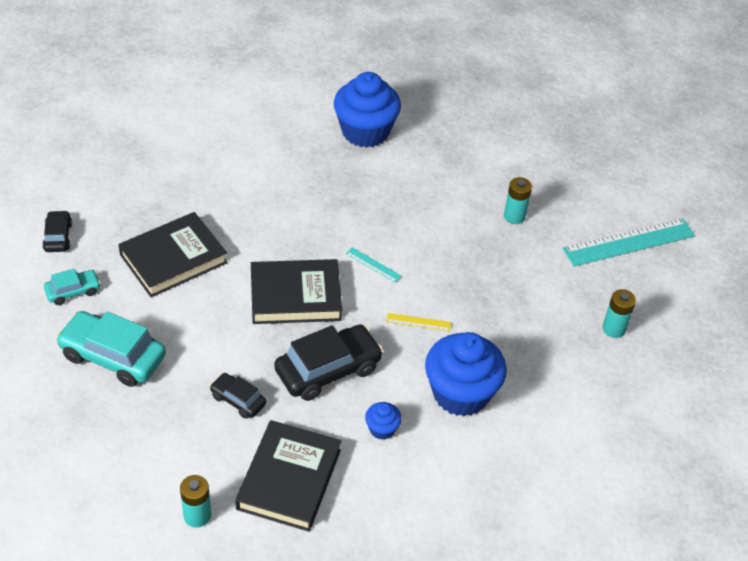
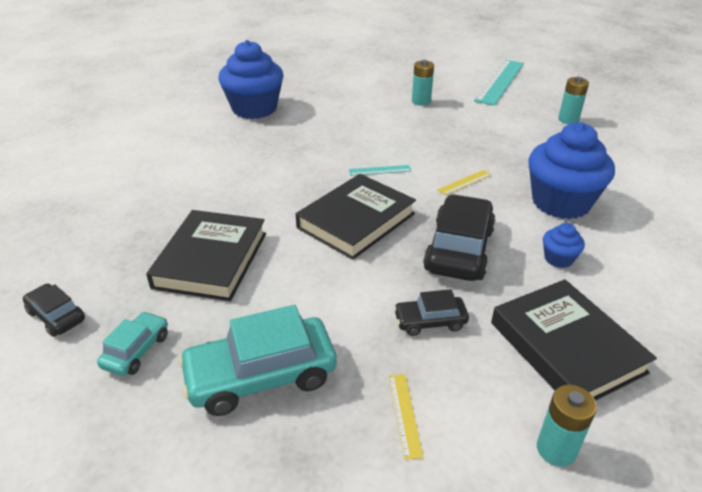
camera: 40 degrees left, 10 degrees down
(152, 435) = (404, 414): none -> yellow ruler

